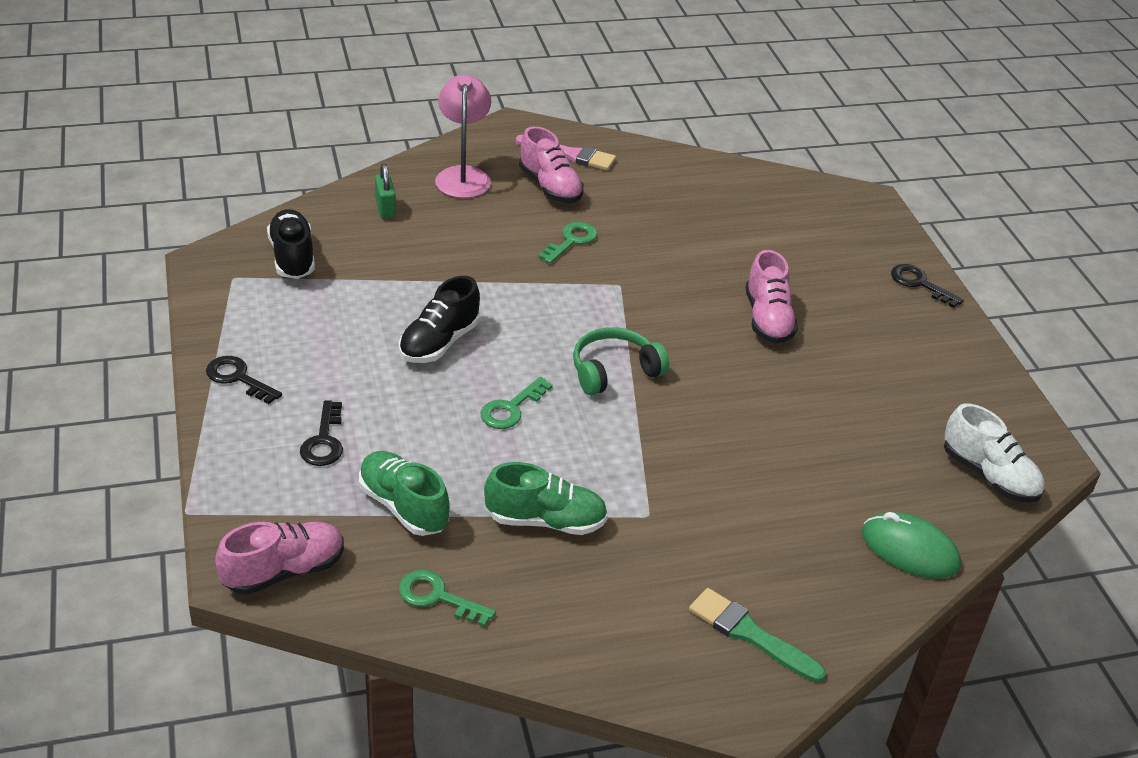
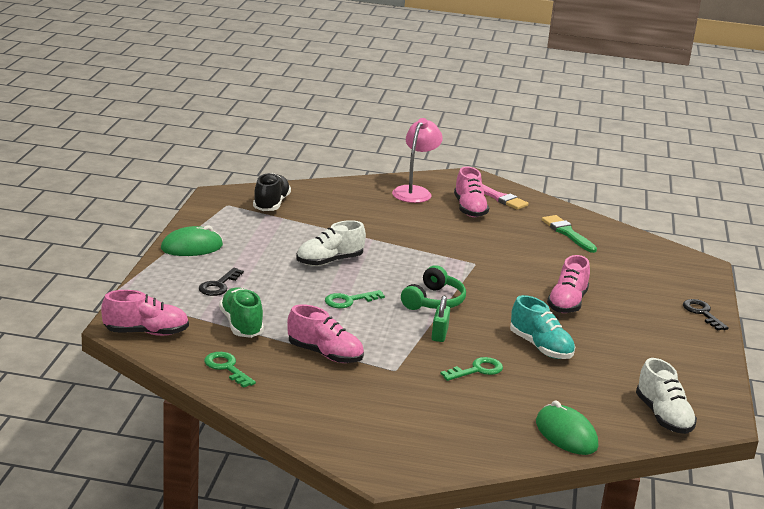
camera: 25 degrees right, 15 degrees down
(238, 378) = (192, 247): black key -> green mouse
(385, 208) = (349, 195): green padlock -> green padlock (439, 334)
(439, 343) = (329, 261): black shoe -> white shoe
(546, 521) = (325, 354): green shoe -> pink shoe
(571, 241) = (460, 236): green key -> green key (477, 370)
(614, 371) = (434, 301): green headphones -> green headphones turned 120 degrees clockwise
(750, 634) = (413, 440): green brush -> green brush (567, 233)
(787, 408) = (540, 347): none -> turquoise shoe

